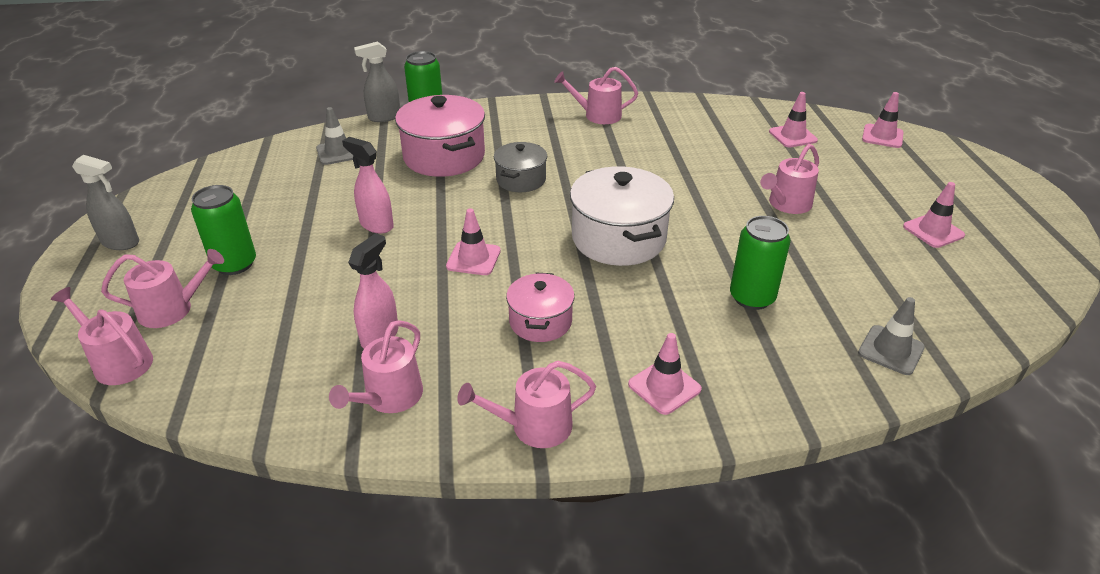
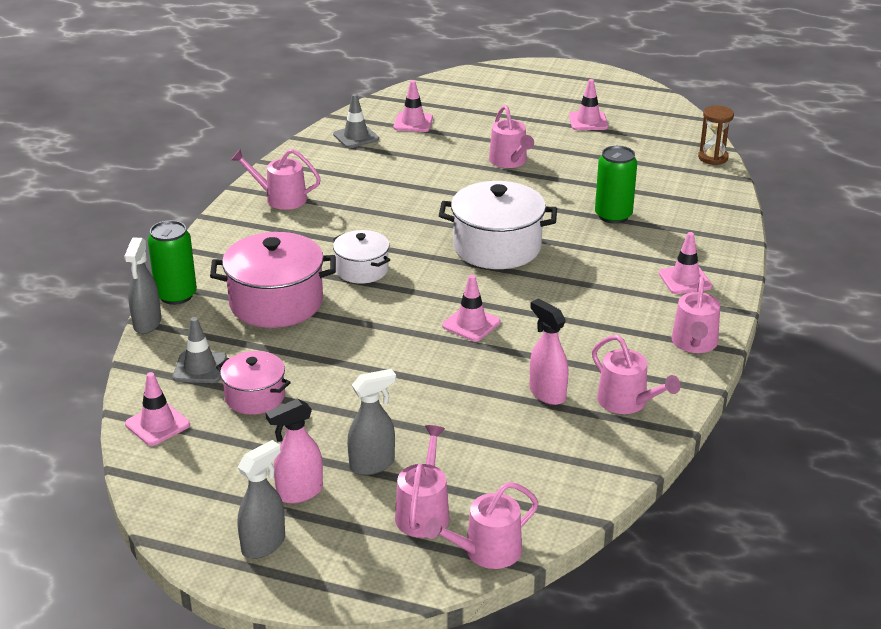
camera: 65 degrees left, 5 degrees down
(235, 264) = (372, 464): green can -> grey spray bottle
(376, 225) = (372, 367): pink spray bottle -> pink spray bottle (299, 493)
(521, 180) = (362, 270): grey pot -> white pot
(540, 321) = (580, 312): pink pot -> pink pot (255, 397)
(598, 115) = (281, 198): pink watering can -> pink watering can turned 75 degrees clockwise
(882, 136) = (449, 88): pink traffic cone -> pink traffic cone (157, 424)
(891, 350) = (699, 187): grey traffic cone -> grey traffic cone (356, 137)
(976, 346) = (713, 158): none -> brown hourglass

